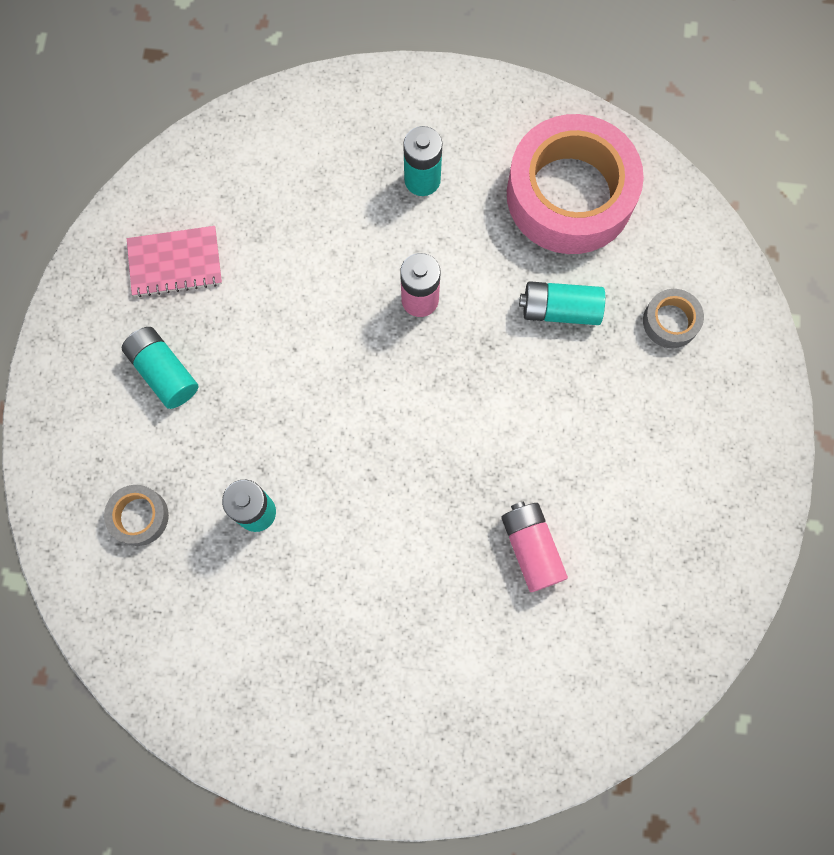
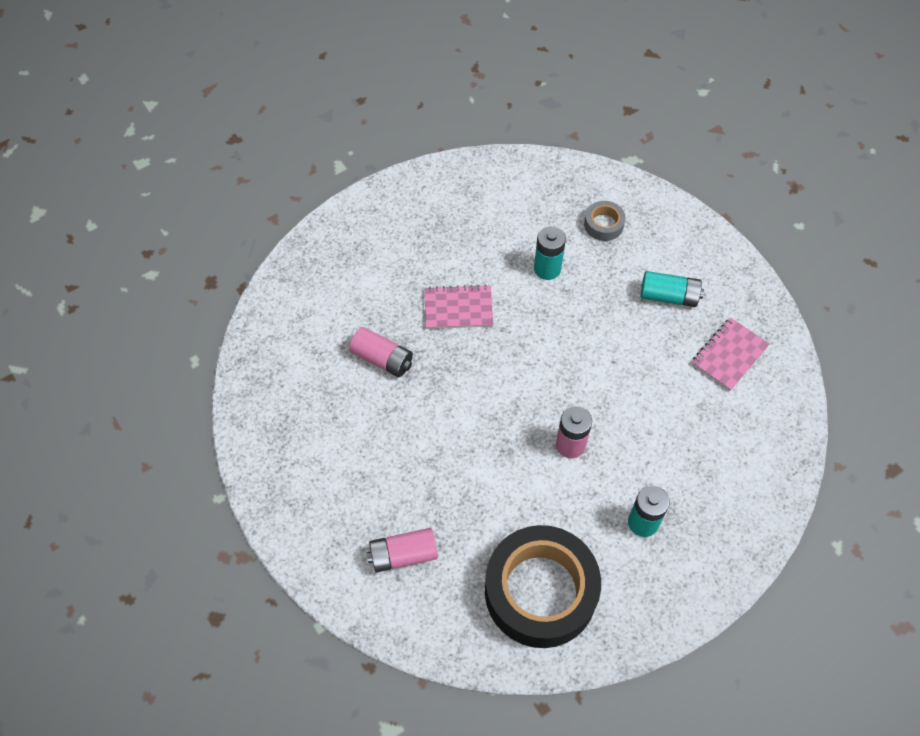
camera: 140 degrees right, 15 degrees down
(398, 543) = (458, 308): none -> pink notebook
(560, 309) = (480, 506): turquoise battery -> none
(570, 195) = (540, 591): pink tape -> black tape
(670, 321) = (403, 555): grey tape -> pink battery

